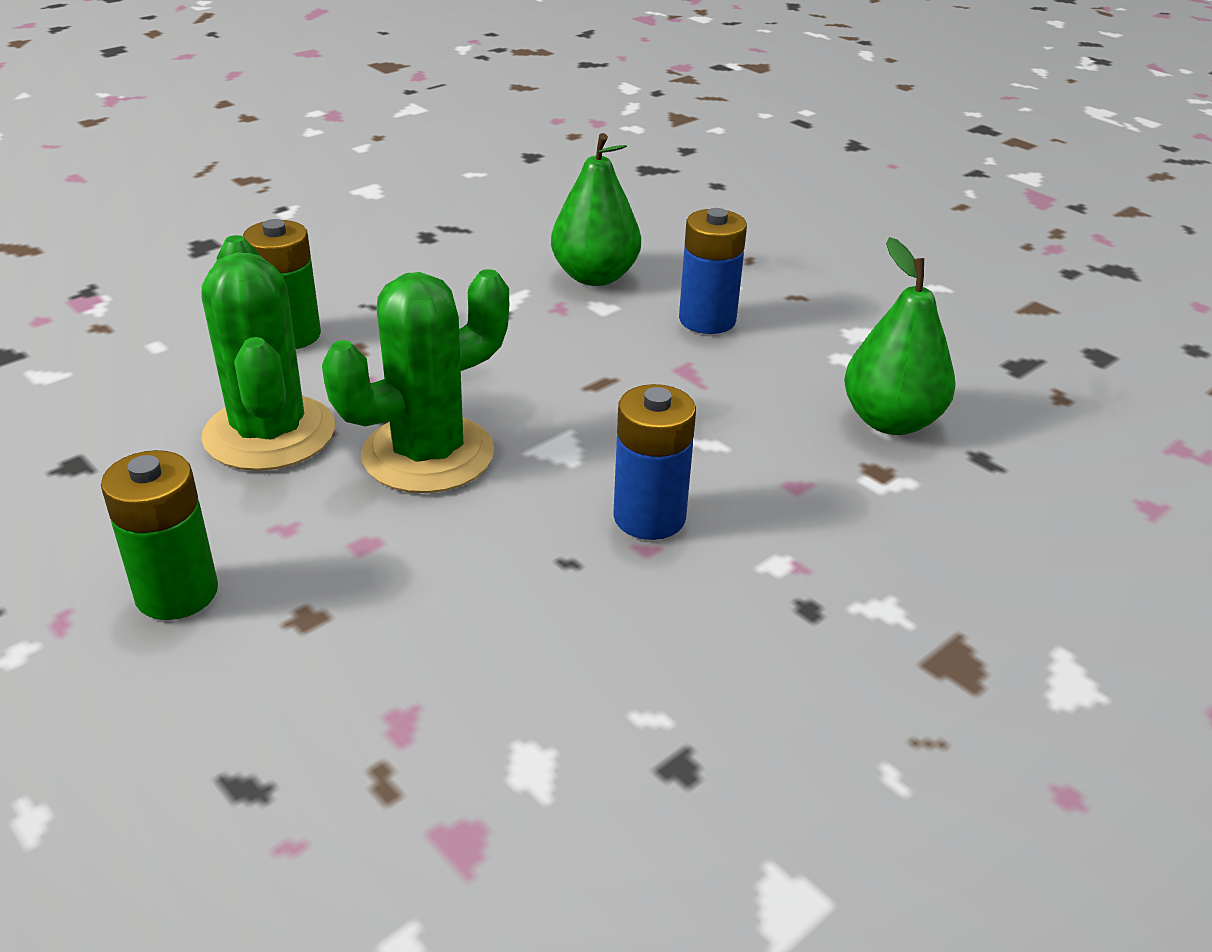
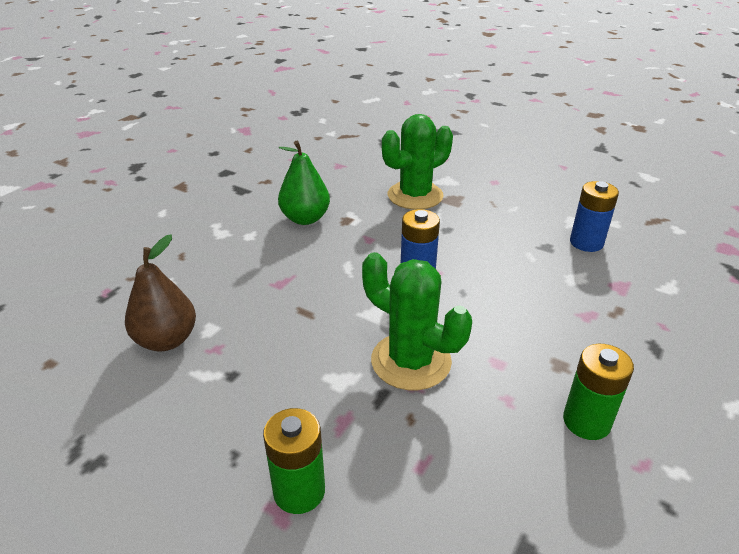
camera: 105 degrees left, 0 degrees up
(269, 433) = (430, 445): green cactus -> green cactus (415, 196)
(595, 276) = (167, 340): green pear -> brown pear
(707, 320) = (220, 283): blue battery -> blue battery (586, 243)

